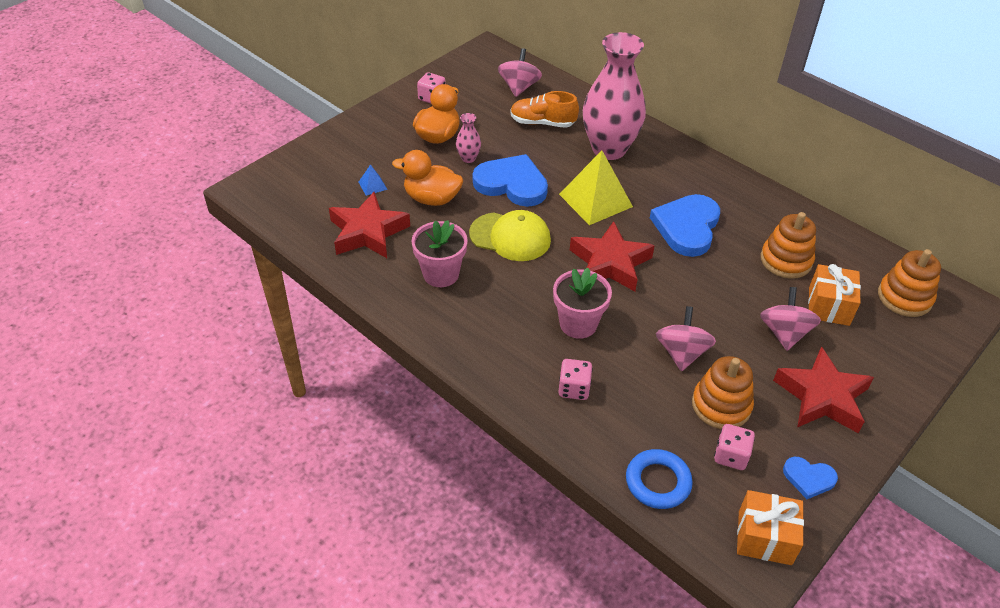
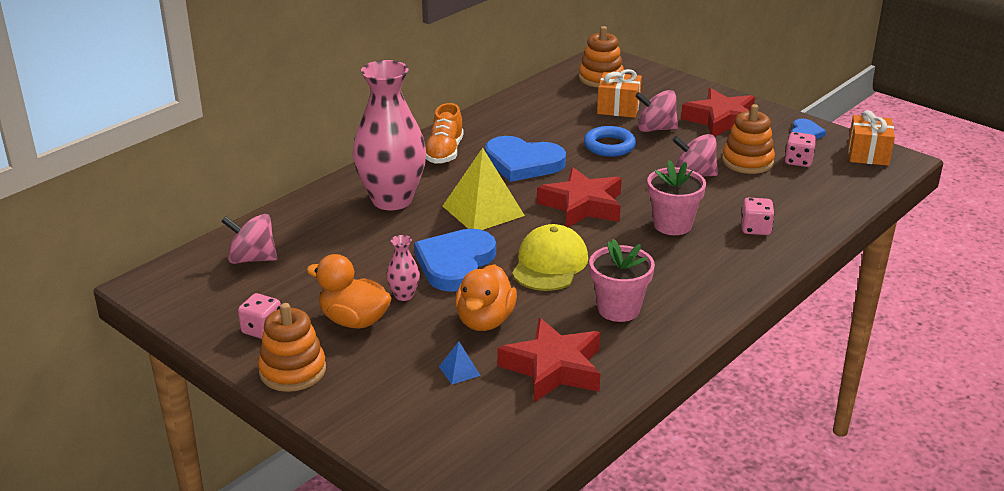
camera: 90 degrees left, 15 degrees down
(542, 123) = (335, 242): orange shoe -> orange shoe (444, 152)
(658, 482) = (840, 193): blue ring -> blue ring (609, 146)
(786, 260) = (564, 120): orange stacking toy -> orange stacking toy (292, 371)

